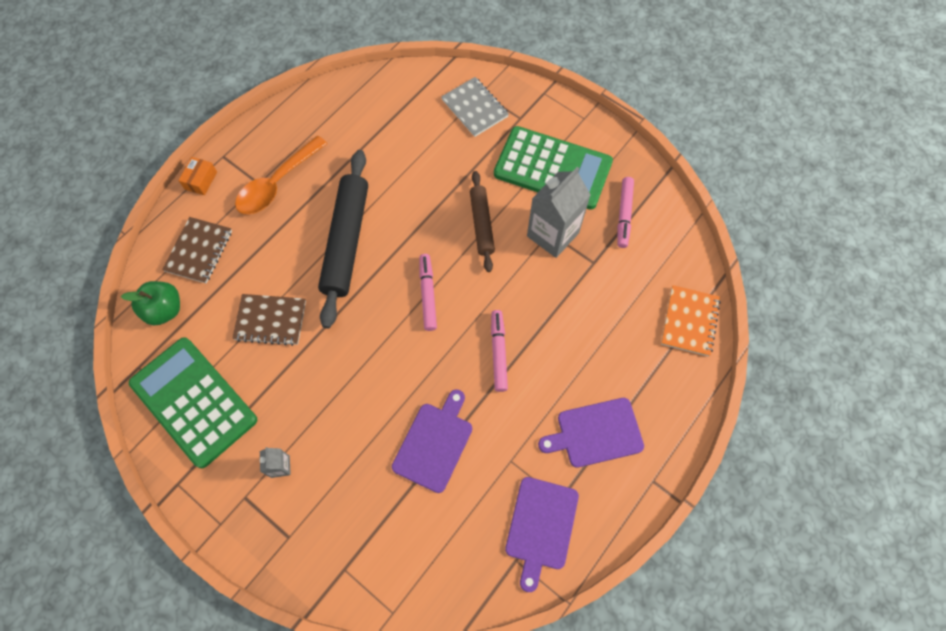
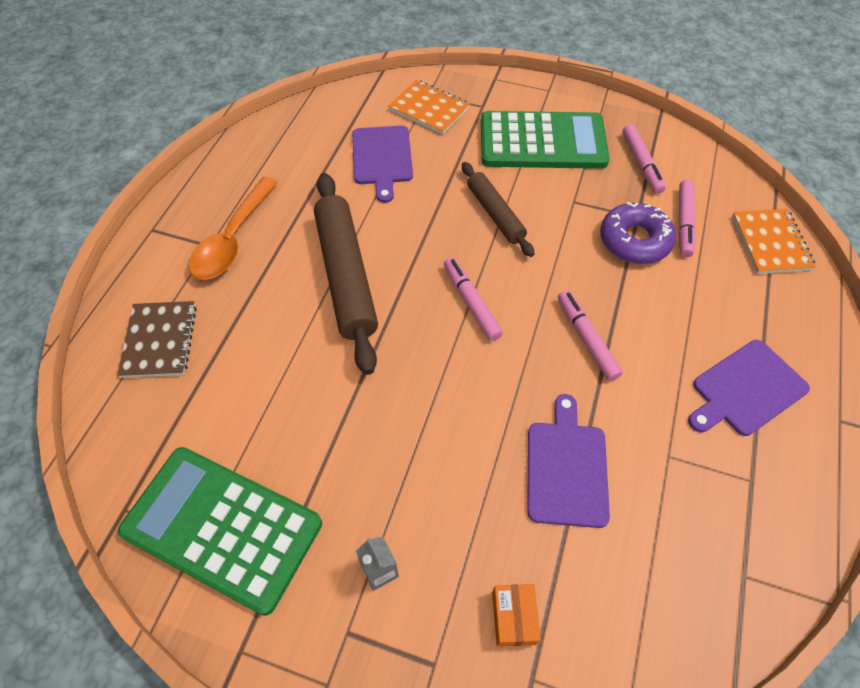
camera: 20 degrees left, 10 degrees down
(164, 310) = (137, 424): green apple -> none
(201, 180) = (133, 262): orange box -> orange box (513, 617)
(270, 320) = (288, 392): brown notebook -> none
(346, 241) = (346, 275): black rolling pin -> brown rolling pin
(474, 108) = (429, 109): grey notebook -> orange notebook
(541, 526) = (749, 521): purple cutting board -> purple cutting board (382, 158)
(552, 234) = (578, 202): grey carton -> none
(579, 283) = (634, 240): none -> purple donut
(629, 280) = (684, 223): none -> pink marker

